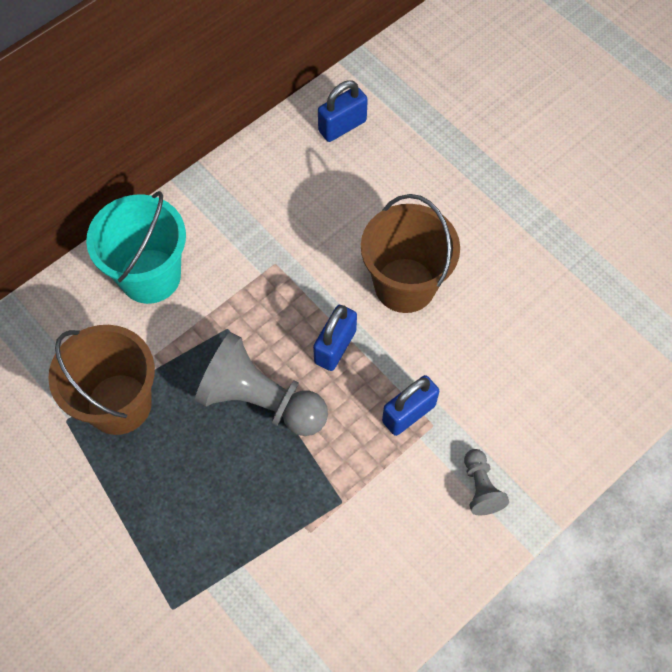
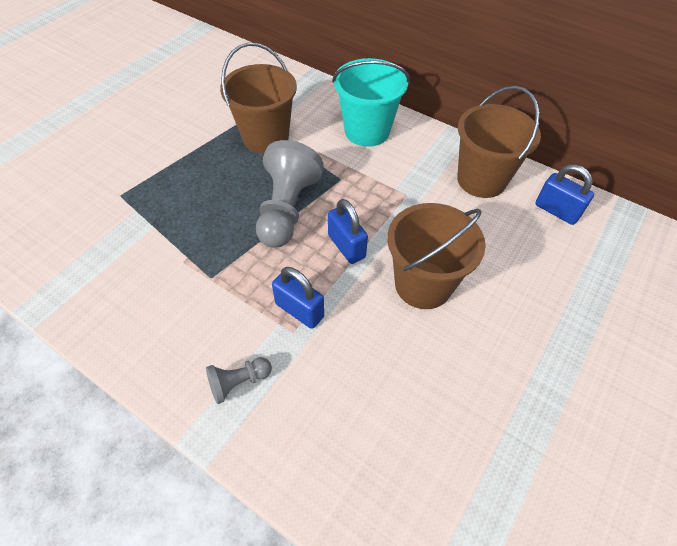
camera: 75 degrees right, 10 degrees down
(276, 179) = (481, 180): none -> brown bucket
(335, 347) = (346, 246): blue padlock -> blue padlock turned 45 degrees clockwise

